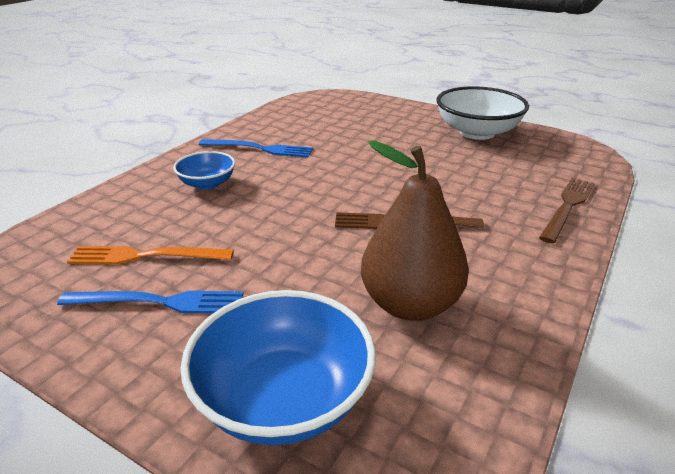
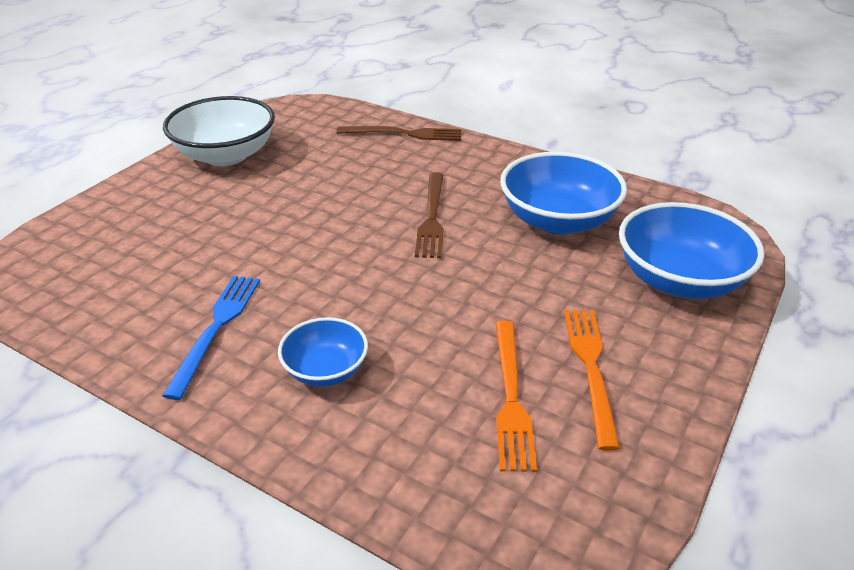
camera: 90 degrees left, 5 degrees up
(159, 302) = (591, 368): blue fork -> orange fork
(410, 304) = (558, 220): brown pear -> blue bowl
(567, 207) = (404, 134): brown fork -> brown fork turned 150 degrees clockwise

